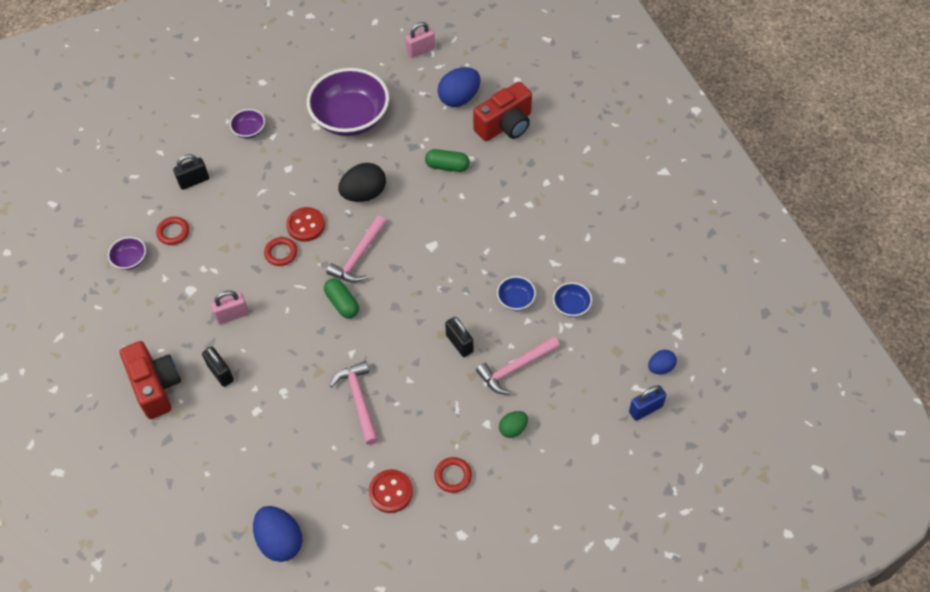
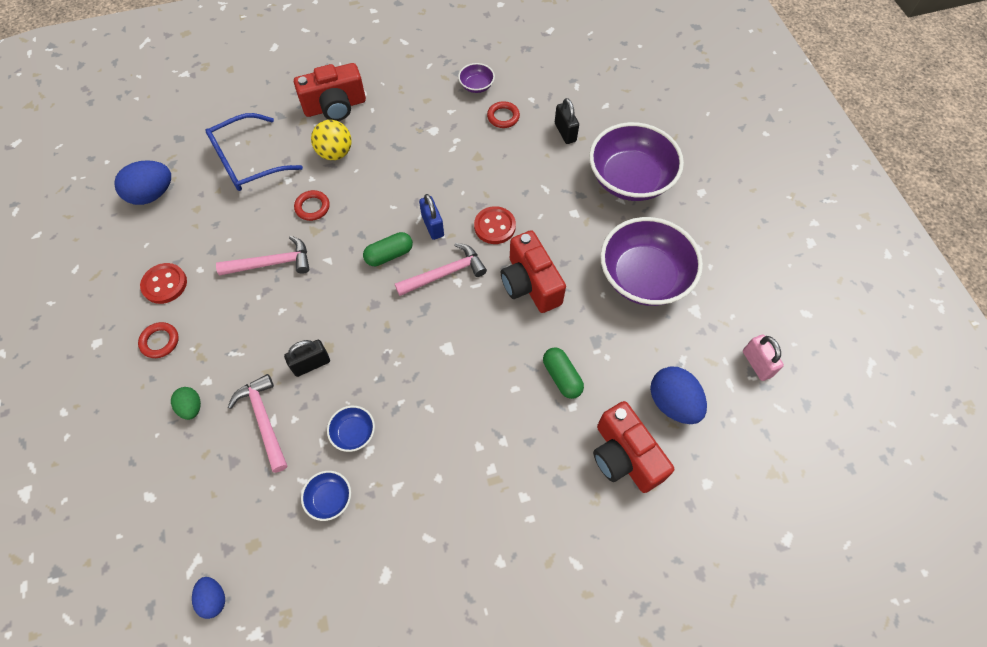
camera: 95 degrees right, 5 degrees up
(220, 373) = (335, 153): black padlock -> yellow ball
(232, 315) = (397, 162): pink padlock -> none
(233, 455) = (247, 162): none -> blue glasses
(249, 130) = (630, 179): purple bowl -> purple bowl, size x2.32
(281, 253) = (463, 203): red ring -> red ring (312, 207)
(358, 257) = (445, 273): pink hammer -> pink hammer turned 120 degrees clockwise
(364, 194) = (530, 284): black egg -> red camera
(447, 166) = (562, 377): green capsule -> green capsule turned 45 degrees counterclockwise
(645, 409) = (164, 566): blue padlock -> blue padlock (432, 226)

